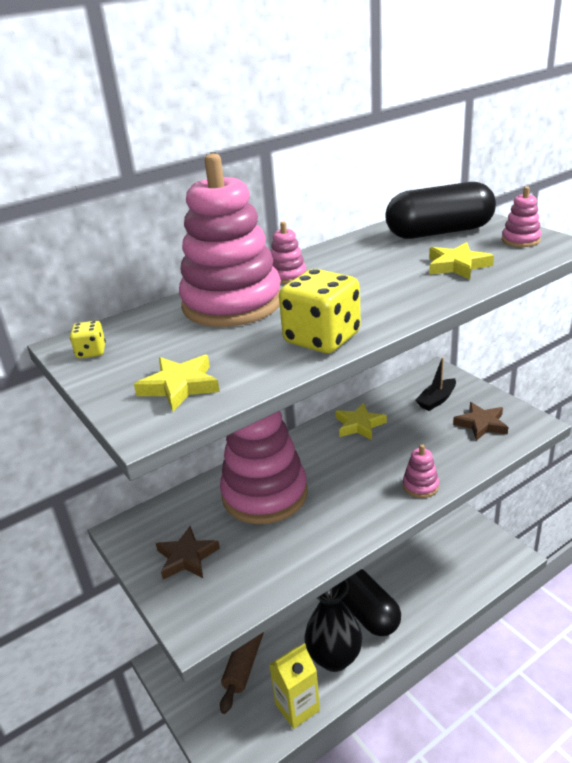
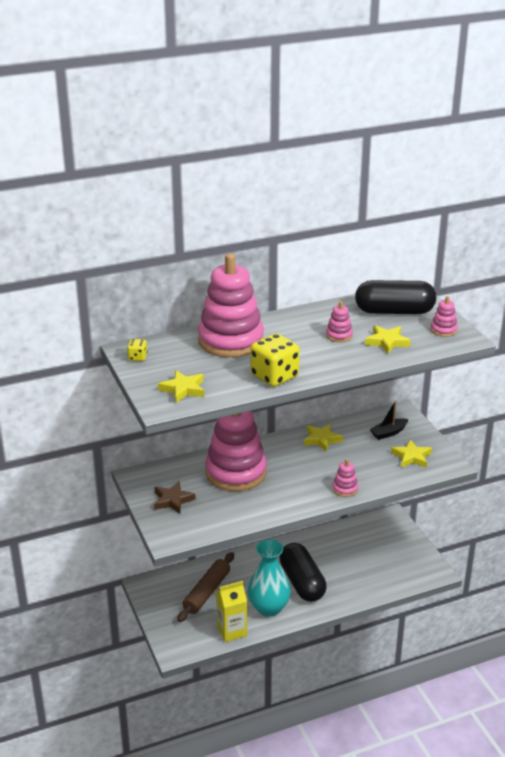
camera: 10 degrees right, 0 degrees up
(287, 276) = (274, 327): pink stacking toy -> pink stacking toy (339, 335)
(334, 657) = (269, 608): black vase -> turquoise vase
(481, 424) = (411, 457): brown star -> yellow star

